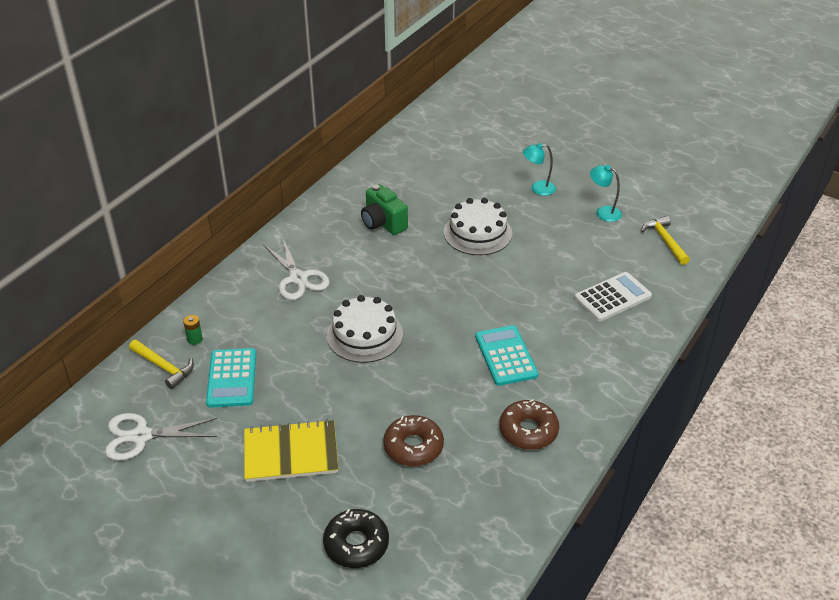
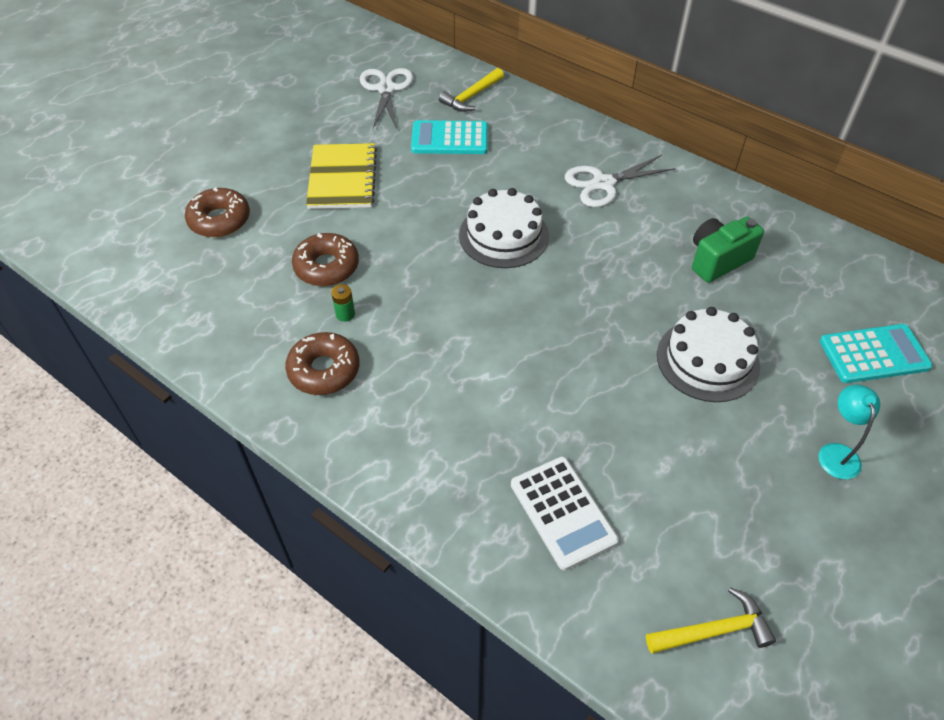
camera: 95 degrees right, 10 degrees up
(195, 339) = (508, 113): green battery -> green battery (345, 314)
(356, 544) = (219, 220): black donut -> brown donut
(506, 356) = (453, 363): turquoise calculator -> turquoise calculator (874, 354)
(603, 212) = (785, 542): turquoise lamp -> none

